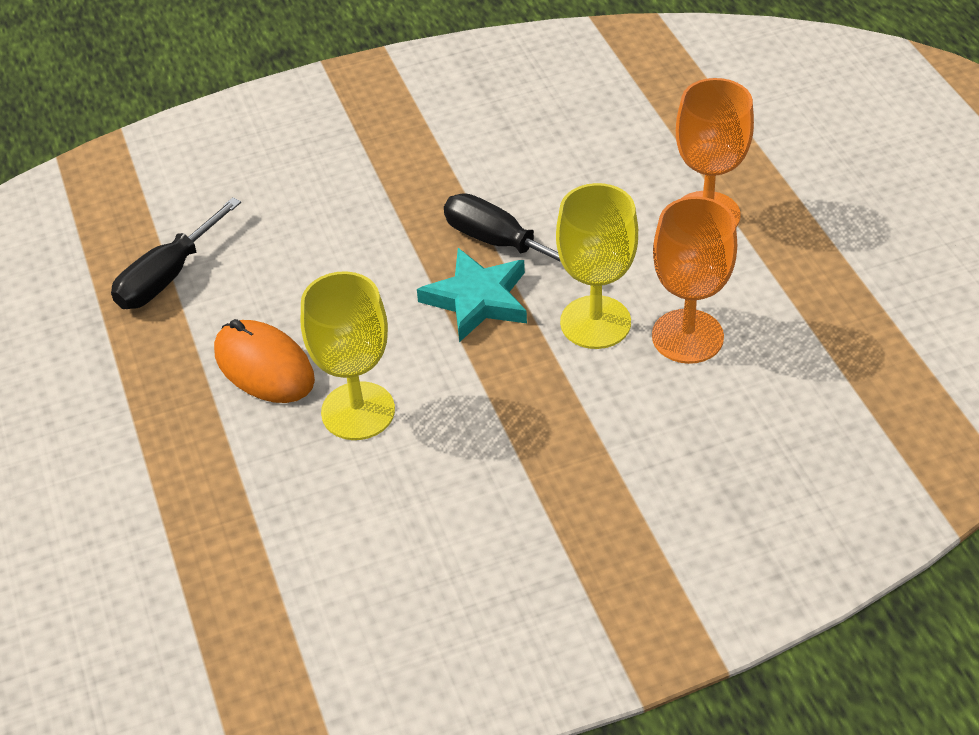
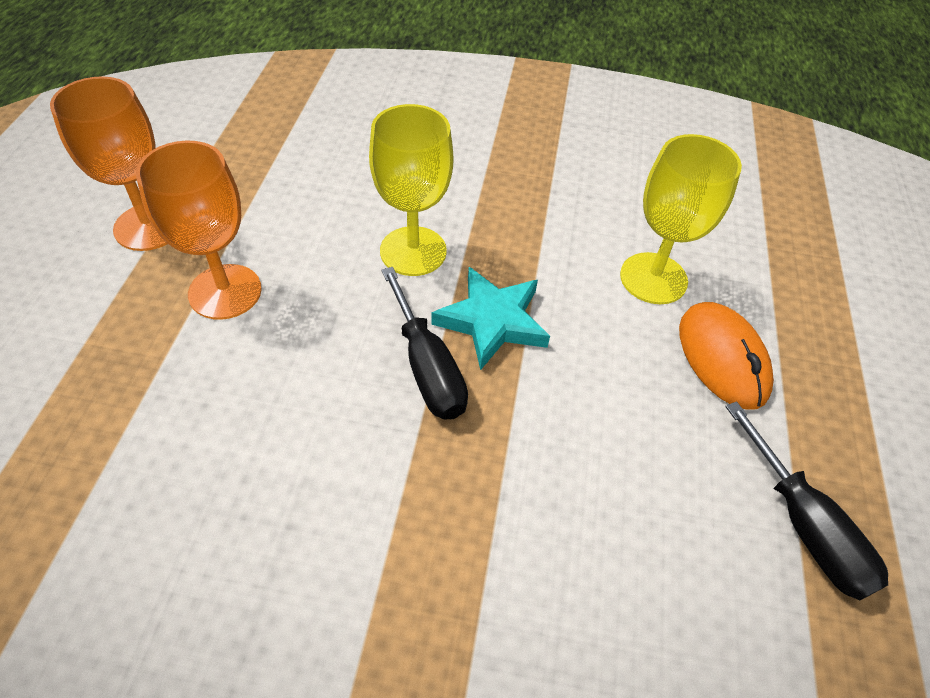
camera: 155 degrees left, 5 degrees up
(167, 276) = (804, 526): black screwdriver -> black screwdriver turned 90 degrees clockwise
(687, 336) = (357, 207): orange goblet -> orange goblet (149, 227)

